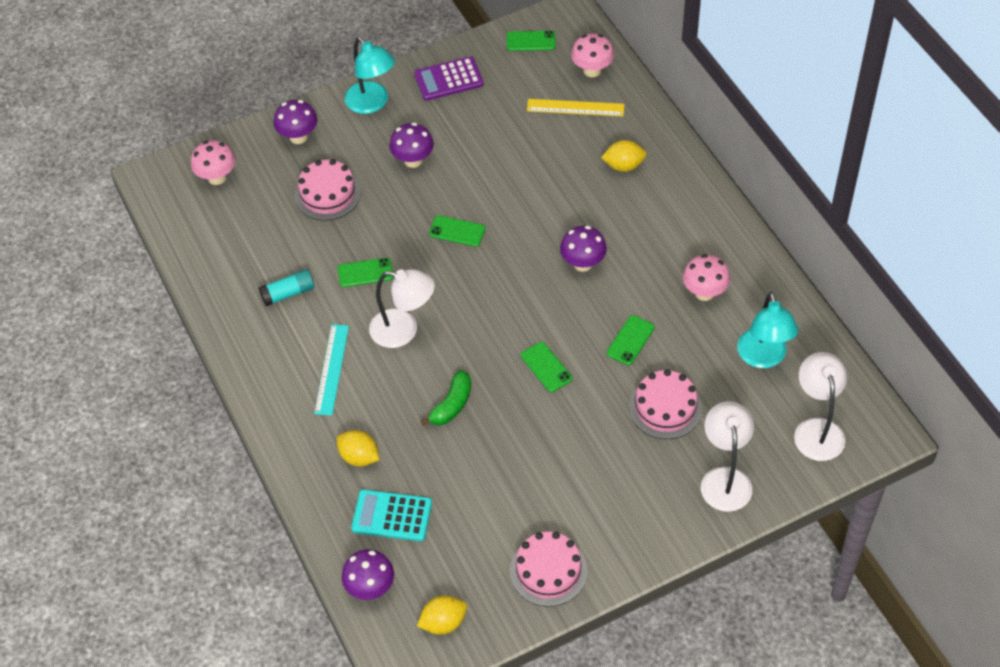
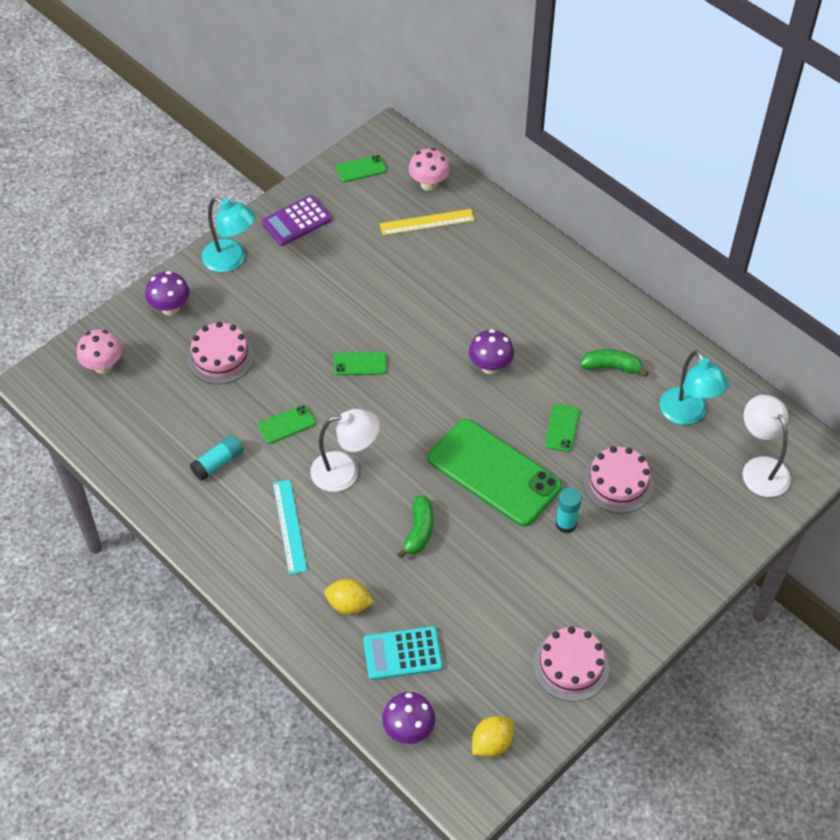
camera: 20 degrees left, 0 degrees up
(413, 160) = (292, 306): purple mushroom -> none
(546, 367) = (494, 472): green phone -> green phone, size x2.35
(597, 434) = (566, 524): none -> turquoise glue stick
(623, 166) = (492, 266): yellow lemon -> none
(704, 292) = (611, 367): pink mushroom -> green banana
(725, 479) = (697, 535): white lamp -> none

